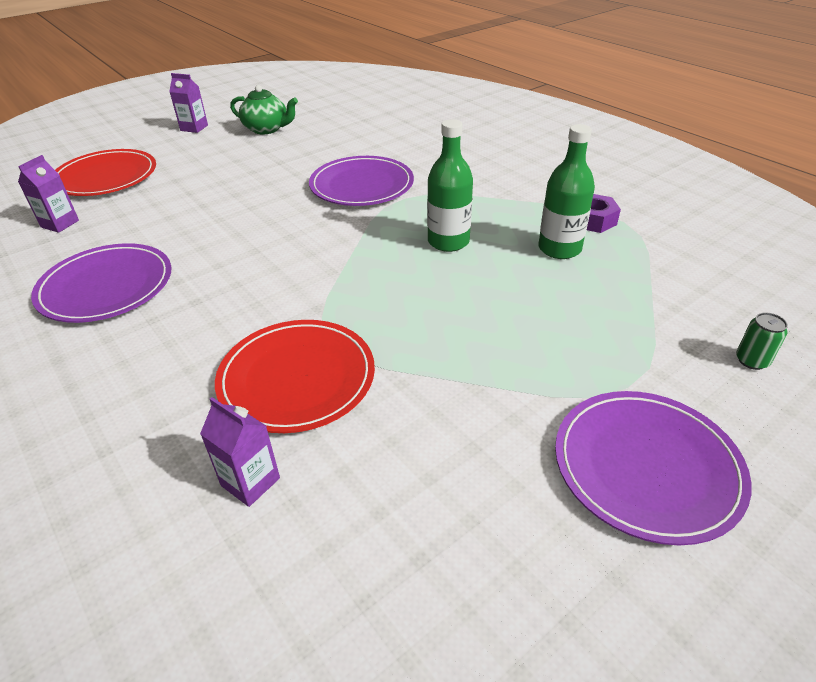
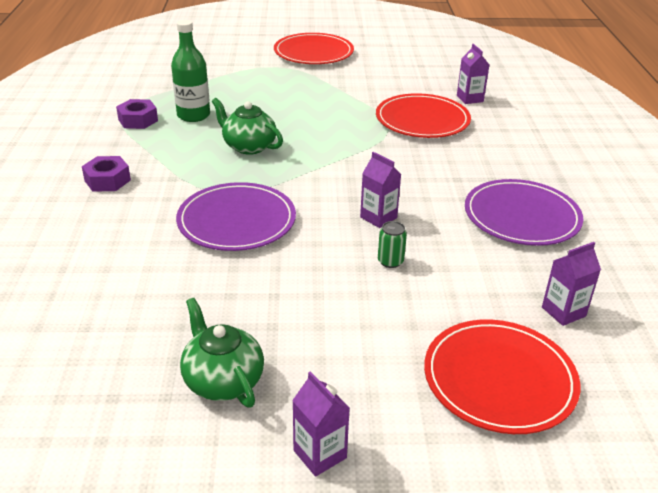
camera: 145 degrees left, 5 degrees down
(251, 230) = (378, 217): none -> purple carton
(448, 242) = (248, 146): green bottle -> green teapot
(500, 171) = (107, 180): none -> purple nut
(646, 467) = (313, 53): purple plate -> red plate
(751, 360) = (214, 54): green can -> green can (390, 261)

